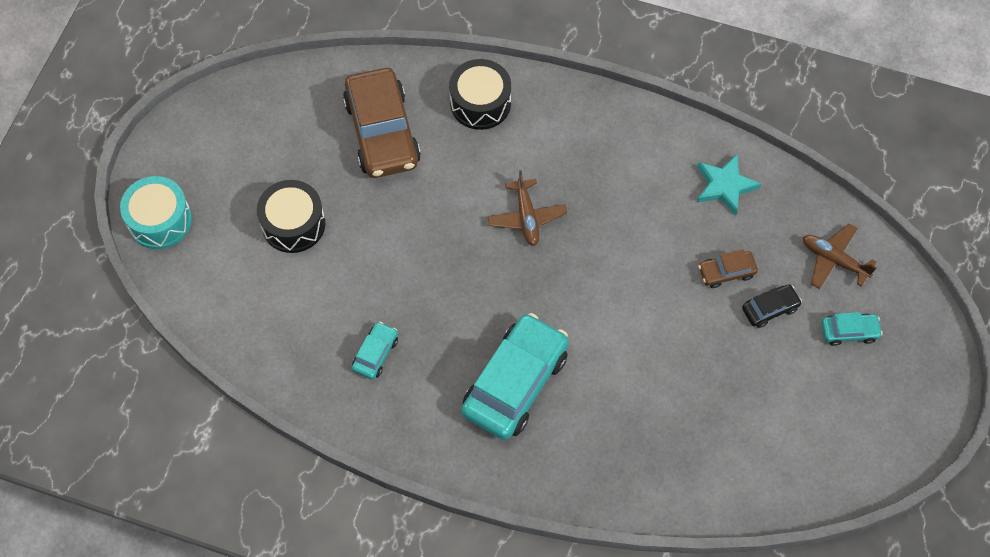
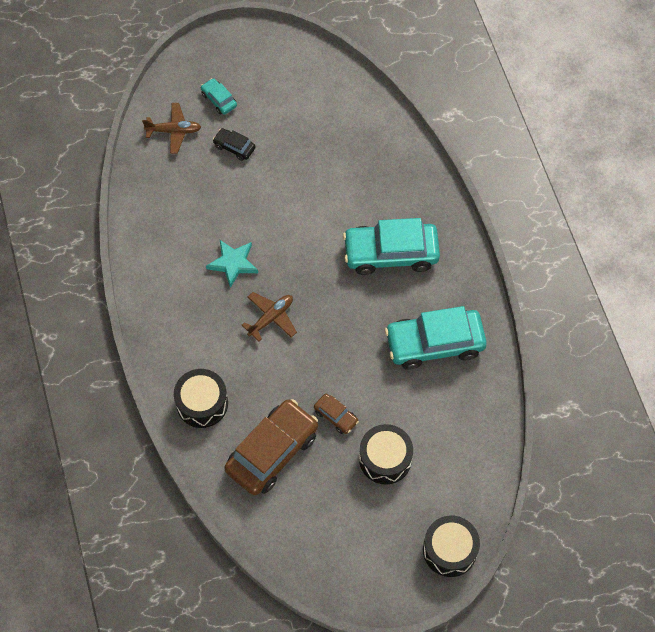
camera: 125 degrees left, 0 degrees up
(160, 220) = (449, 550): turquoise drum -> black drum
(375, 354) = (434, 344): turquoise car -> turquoise car, size x2.17
(725, 186) = (162, 217): turquoise star -> turquoise star (233, 263)
(726, 272) = (226, 183): brown car -> brown car (336, 416)
(834, 260) = (174, 131): brown plane -> brown plane turned 90 degrees counterclockwise

